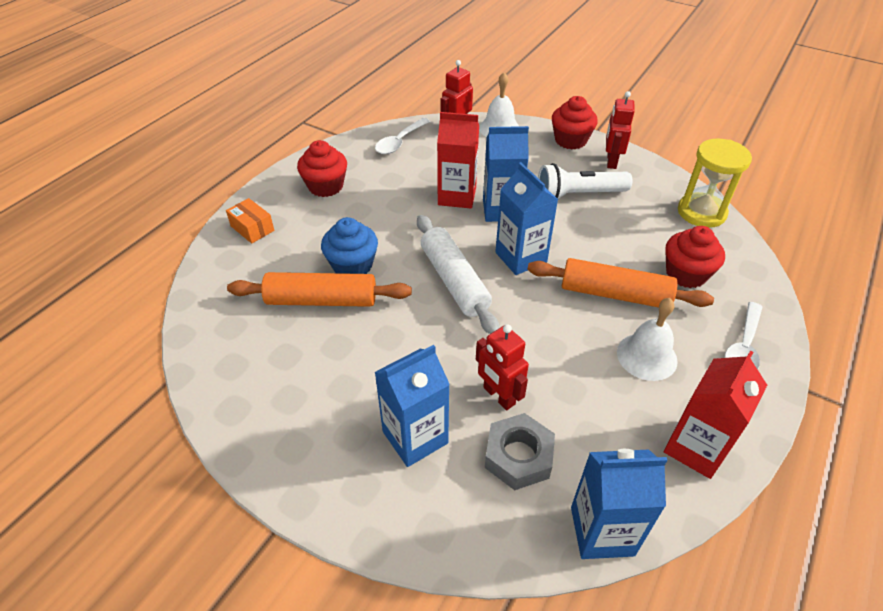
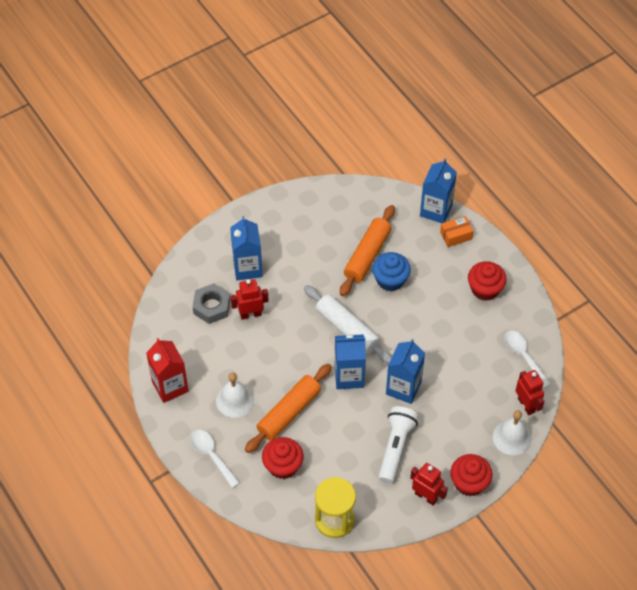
camera: 115 degrees right, 10 degrees up
(454, 281) = (347, 329): white rolling pin -> white rolling pin turned 45 degrees clockwise
(457, 196) = (433, 367): red carton -> none
(602, 531) = (157, 321): blue carton -> blue carton (436, 210)

